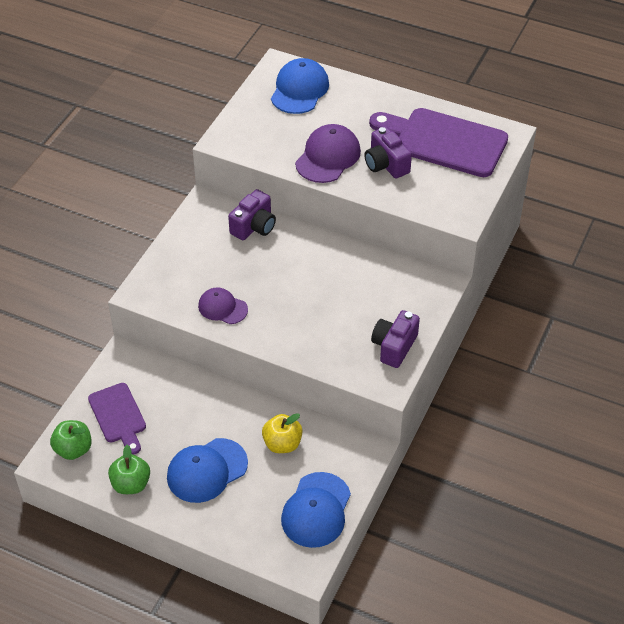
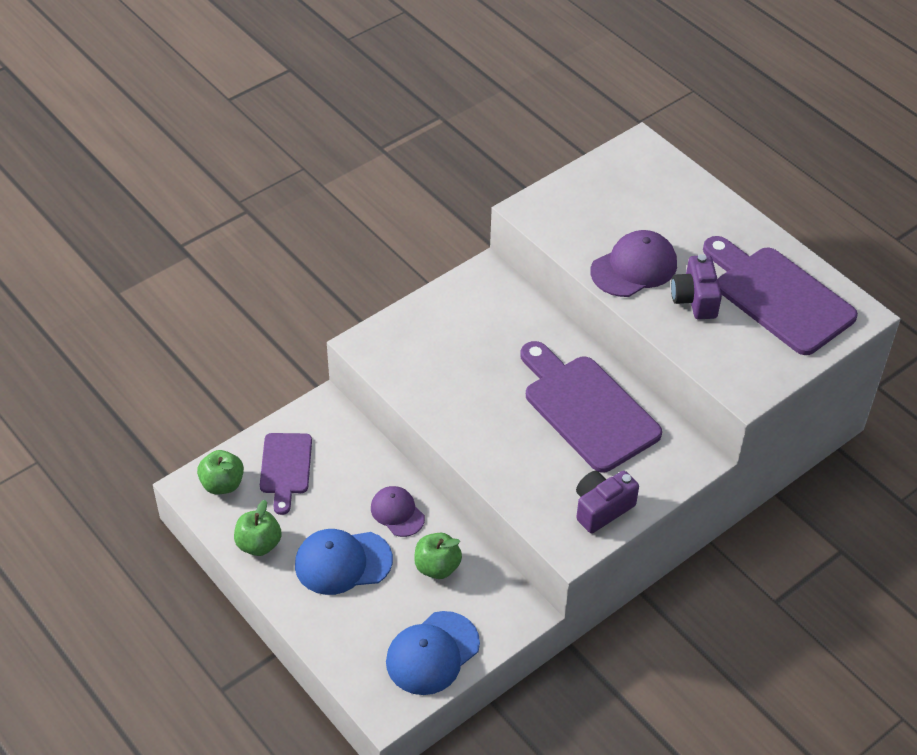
camera: 25 degrees right, 0 degrees up
(222, 307) = (440, 393): purple cap -> purple cap (397, 512)
(254, 226) = (525, 317): purple camera -> none
(282, 444) = (437, 567): yellow apple -> green apple
(299, 90) = (647, 180): blue cap -> none
(340, 277) = (587, 408): none -> purple cutting board

